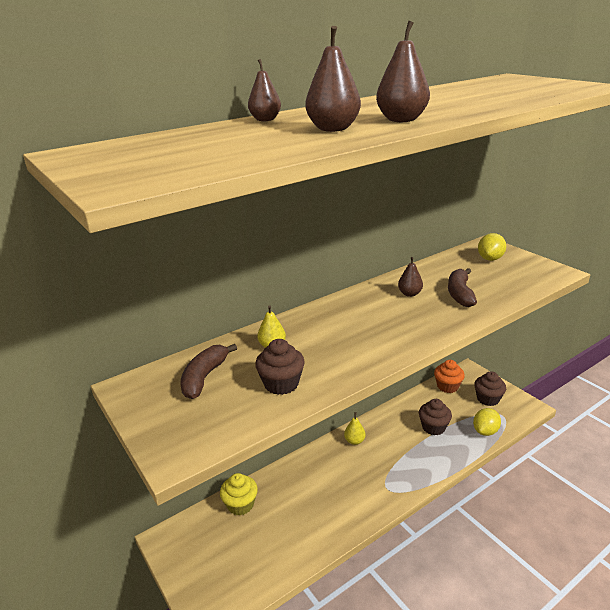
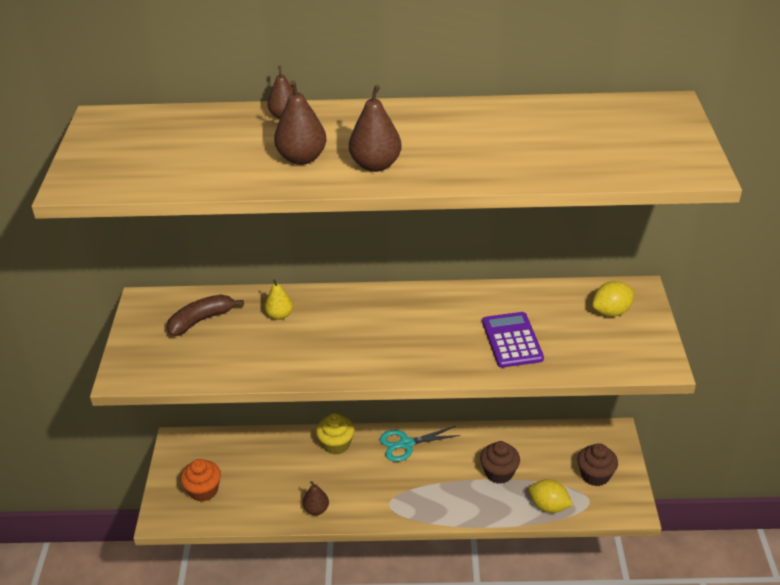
camera: 35 degrees right, 10 degrees up
(240, 504) = (255, 446): yellow cupcake -> yellow cupcake (336, 444)
(281, 384) = (247, 355): brown cupcake -> none
(354, 441) = (406, 444): yellow pear -> turquoise scissors
(409, 294) = (464, 316): brown pear -> brown pear (316, 509)
(447, 386) = (566, 438): orange cupcake -> orange cupcake (203, 490)
(460, 294) = (512, 340): brown banana -> purple calculator
(485, 431) = (548, 506): yellow lemon -> yellow lemon turned 45 degrees clockwise

